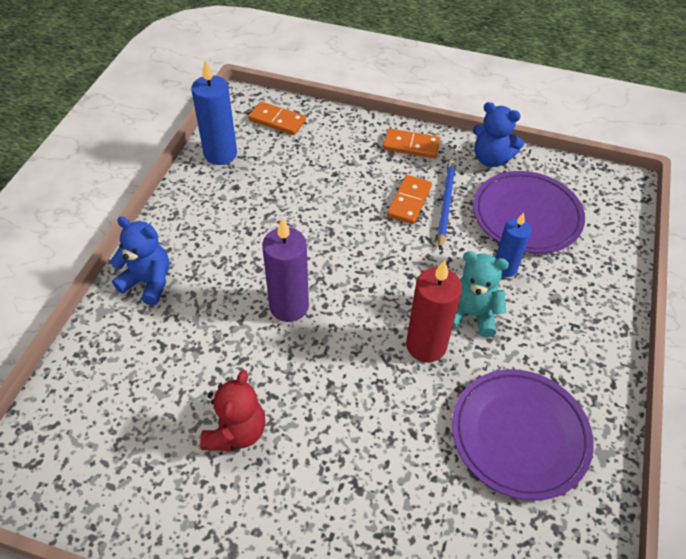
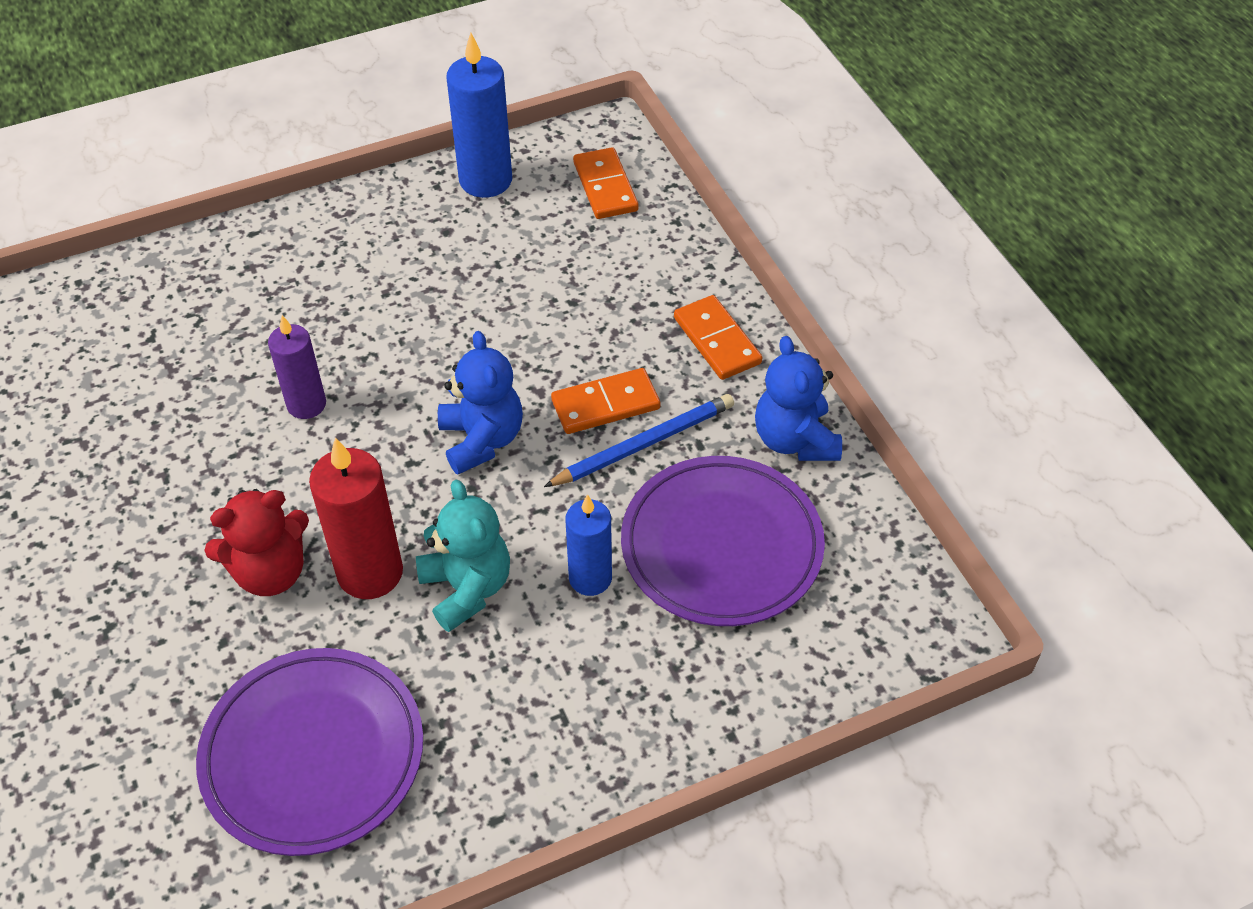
camera: 50 degrees right, 0 degrees up
(148, 282) = (224, 264): blue teddy bear -> blue teddy bear (482, 440)
(236, 432) = (90, 478): red teddy bear -> red teddy bear (270, 572)
(289, 306) = (306, 404): purple candle -> purple candle, size x0.65

